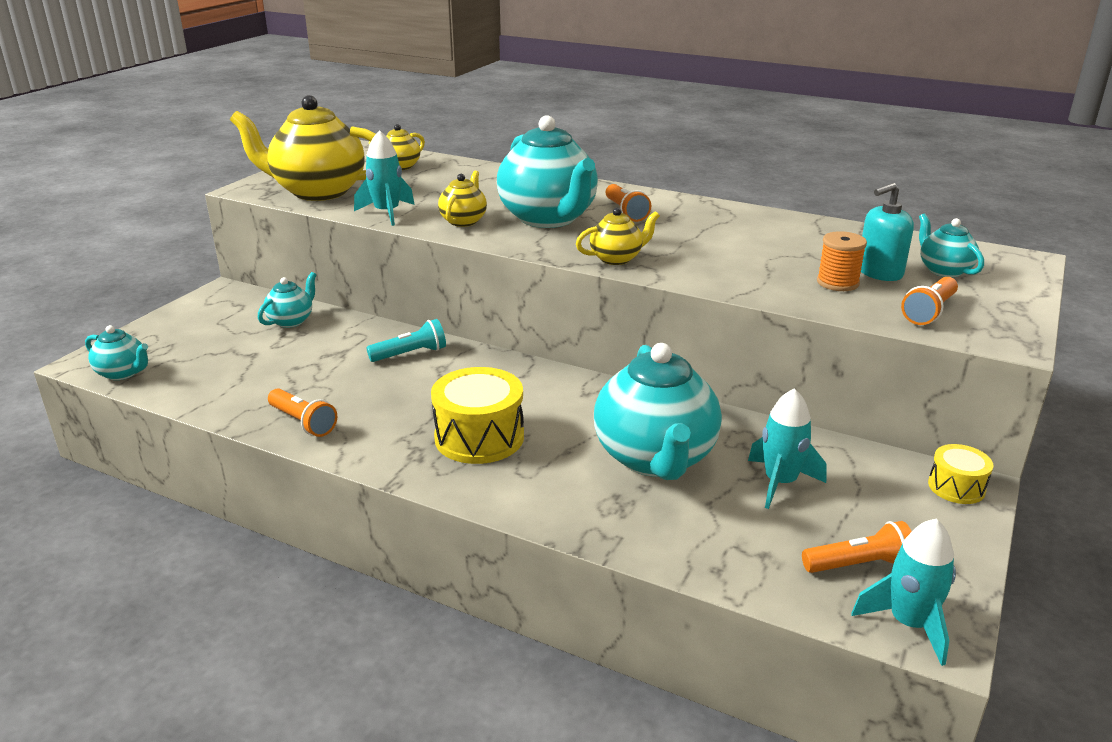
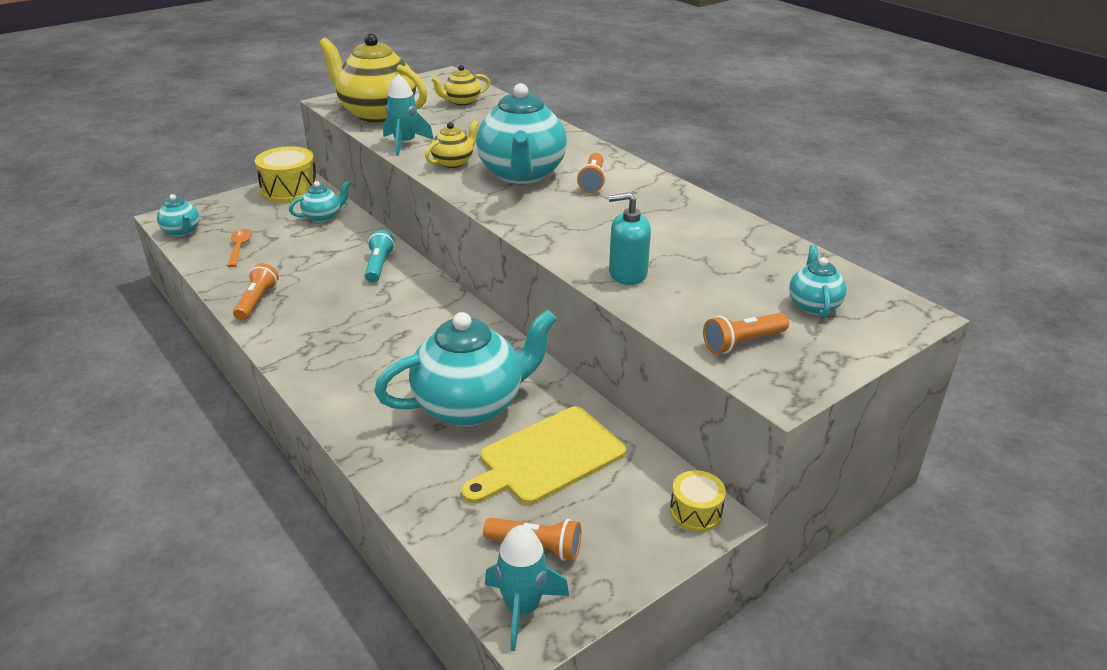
camera: 25 degrees right, 5 degrees up
(220, 373) = (239, 248): none -> orange spoon
(303, 422) = (257, 301): orange flashlight -> orange flashlight turned 150 degrees counterclockwise
(410, 354) = (378, 266): turquoise flashlight -> turquoise flashlight turned 90 degrees counterclockwise
(479, 437) = (360, 348): yellow drum -> yellow drum (290, 190)
(617, 258) = (532, 224): yellow teapot -> none
(655, 458) = (470, 405): turquoise teapot -> turquoise teapot turned 135 degrees counterclockwise
(780, 483) = (547, 457): turquoise rocket -> yellow cutting board
(837, 283) = (694, 293): orange spool -> none
(879, 272) = (747, 292): turquoise soap dispenser -> turquoise soap dispenser (627, 274)

